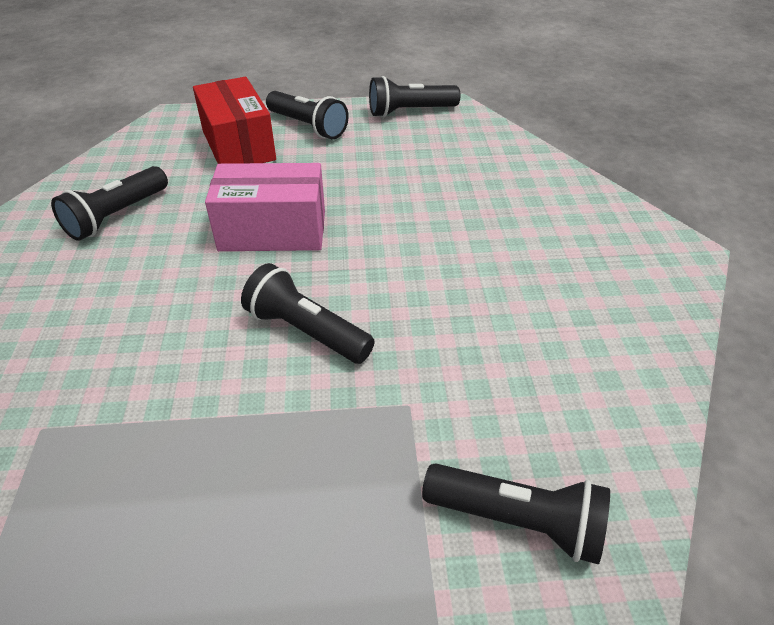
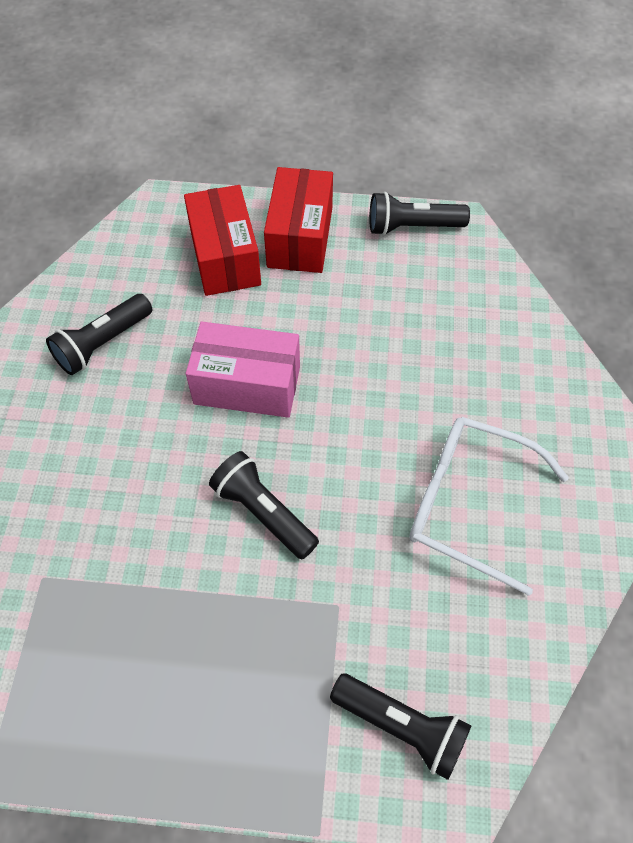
camera: 10 degrees right, 15 degrees up
(308, 127) = (300, 237): black flashlight -> red box
(526, 296) = (469, 504): none -> white glasses

